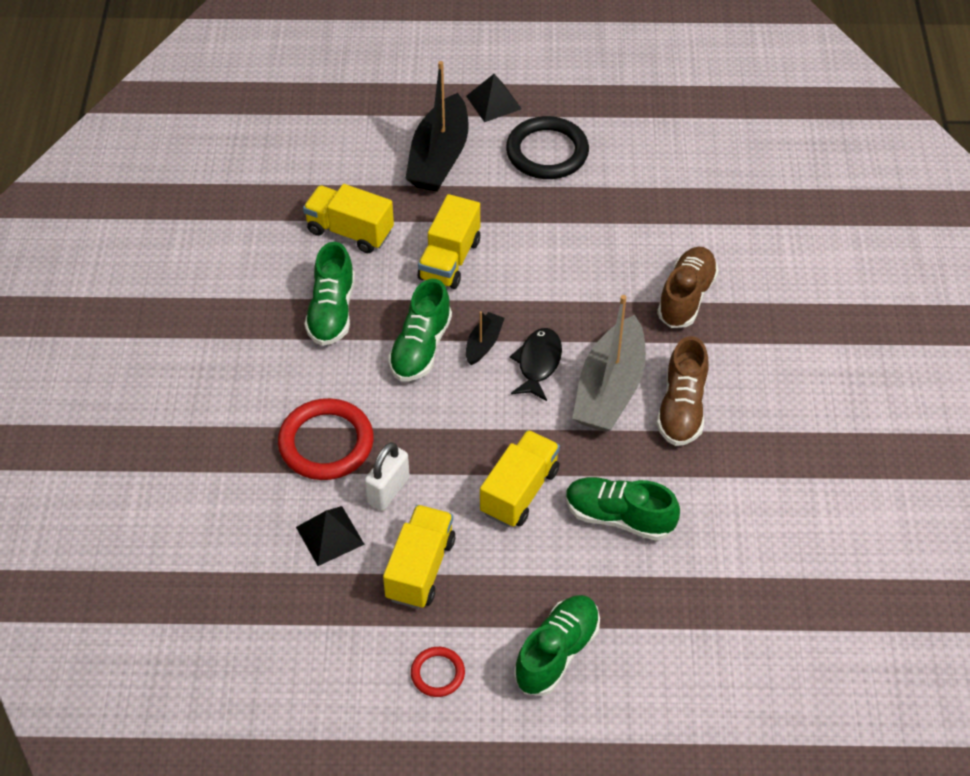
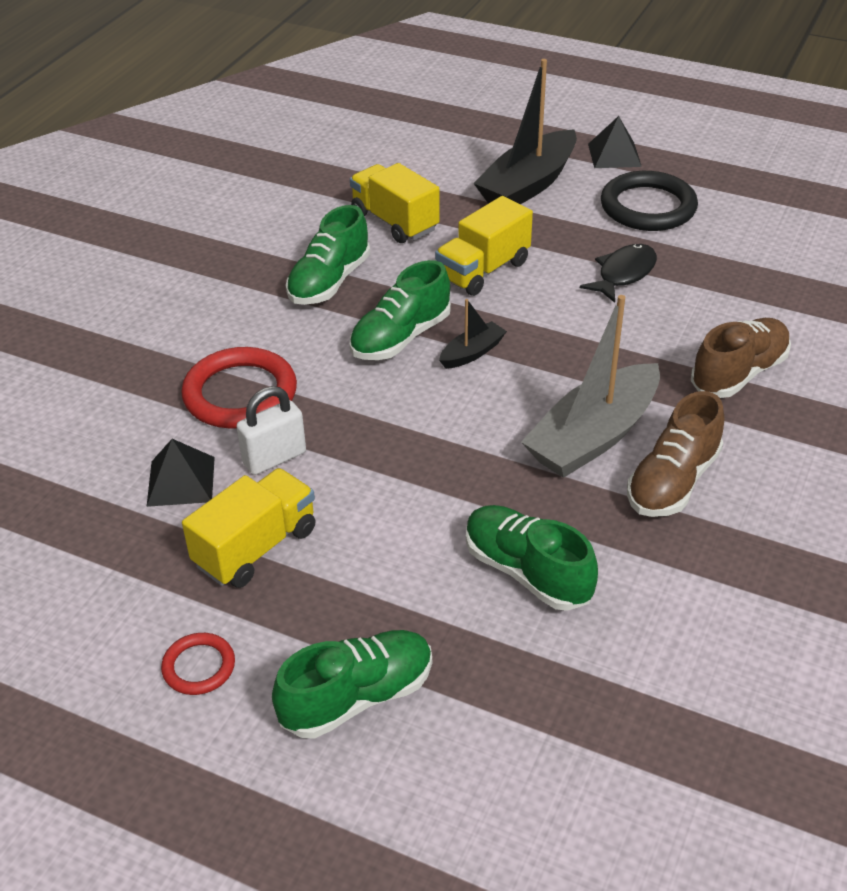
camera: 25 degrees right, 10 degrees down
(519, 491) = (422, 506): yellow truck -> none
(538, 363) = (522, 388): black fish -> black fish (623, 274)

